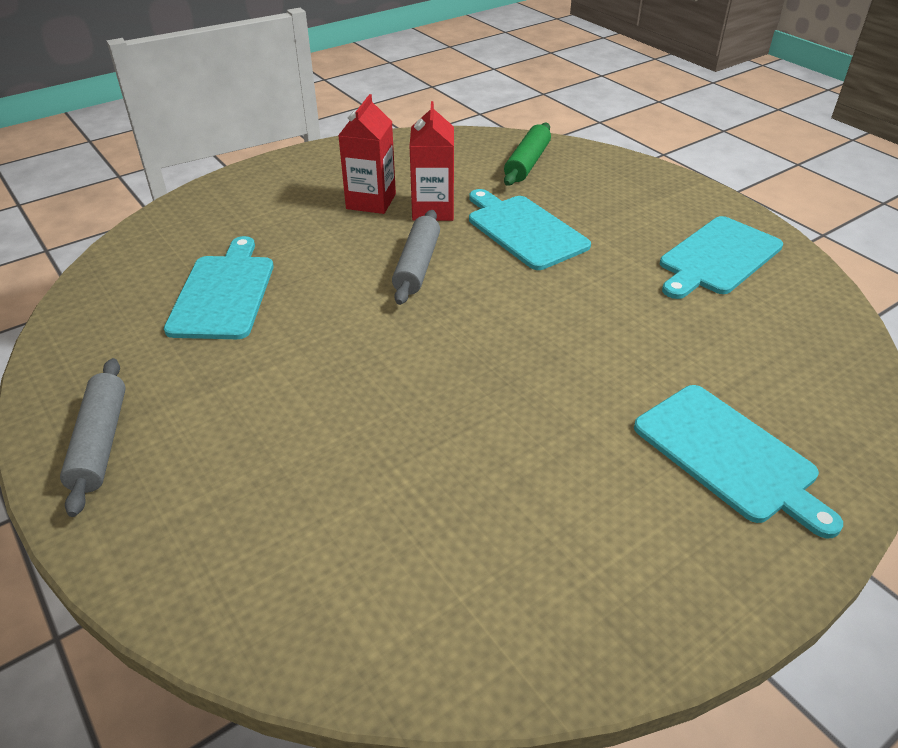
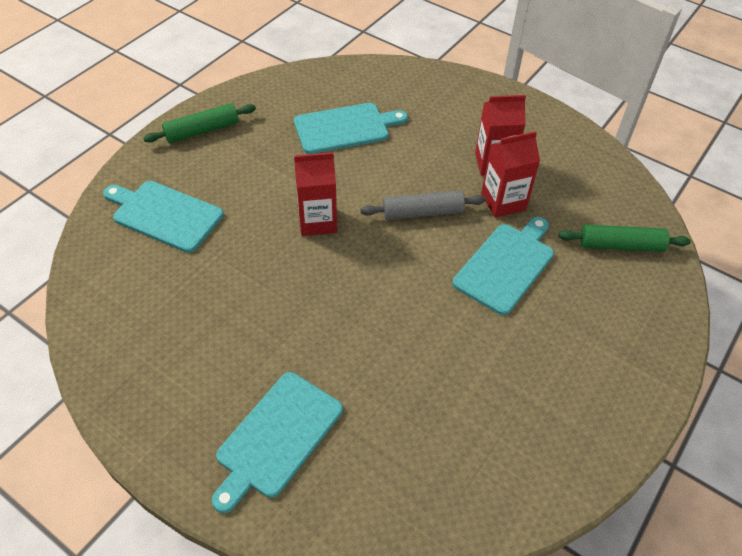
camera: 70 degrees right, 10 degrees up
(100, 442) = (202, 130): grey rolling pin -> green rolling pin
(383, 352) = (317, 221): none -> red carton
(717, 257) = (539, 414): turquoise cutting board -> turquoise cutting board (164, 215)

